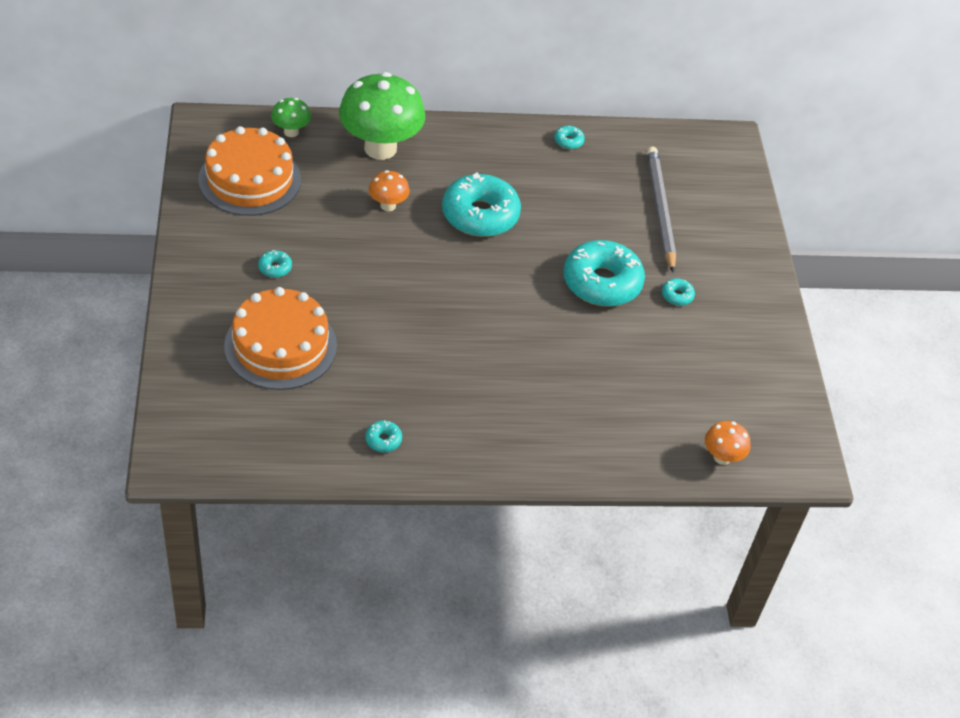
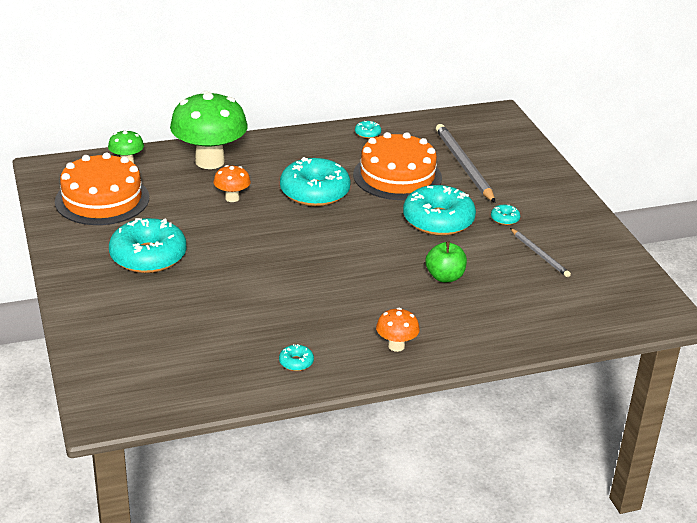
camera: 10 degrees left, 15 degrees down
(275, 268) = (148, 256): turquoise donut -> turquoise donut, size x2.45
(280, 346) = (174, 310): orange cake -> orange cake (397, 176)
(580, 362) = (445, 277): none -> green apple
(696, 353) = (539, 254): none -> grey pencil
(722, 457) = (596, 321): orange mushroom -> orange mushroom (396, 346)

